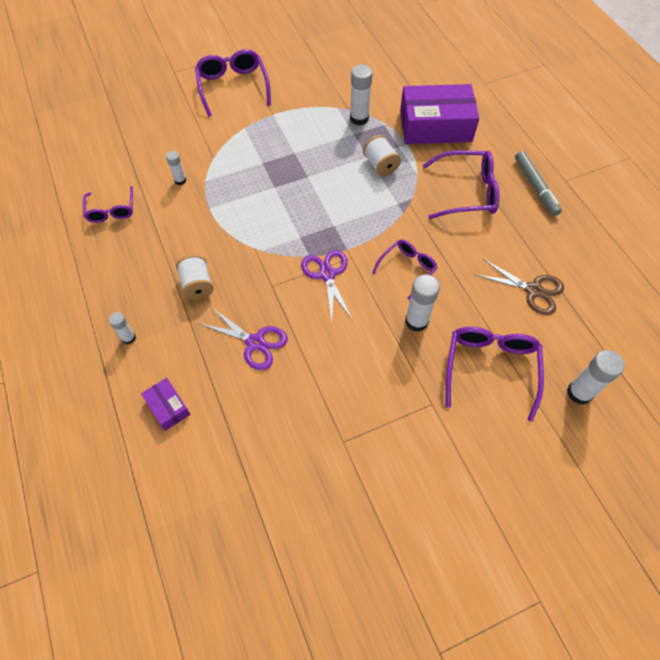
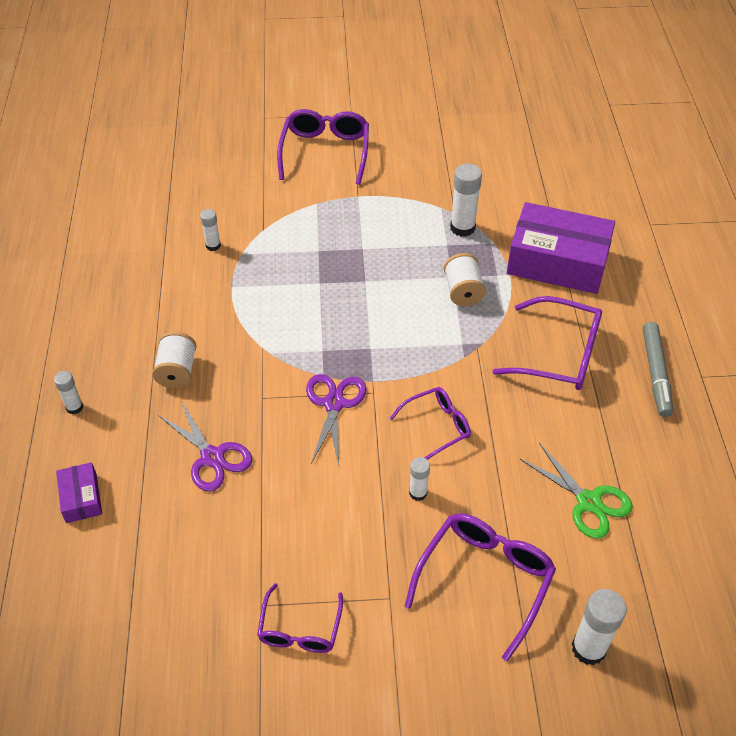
camera: 20 degrees right, 10 degrees down
(111, 210) = (121, 259): purple glasses -> purple glasses (300, 629)
(416, 321) = (418, 493): white glue stick -> white glue stick, size x0.59
(533, 290) = (588, 502): brown scissors -> green scissors

